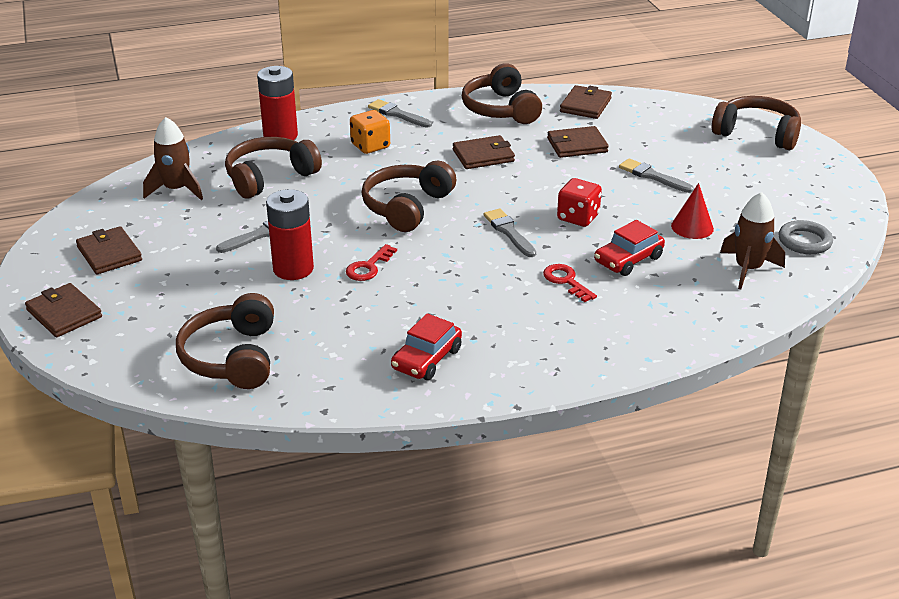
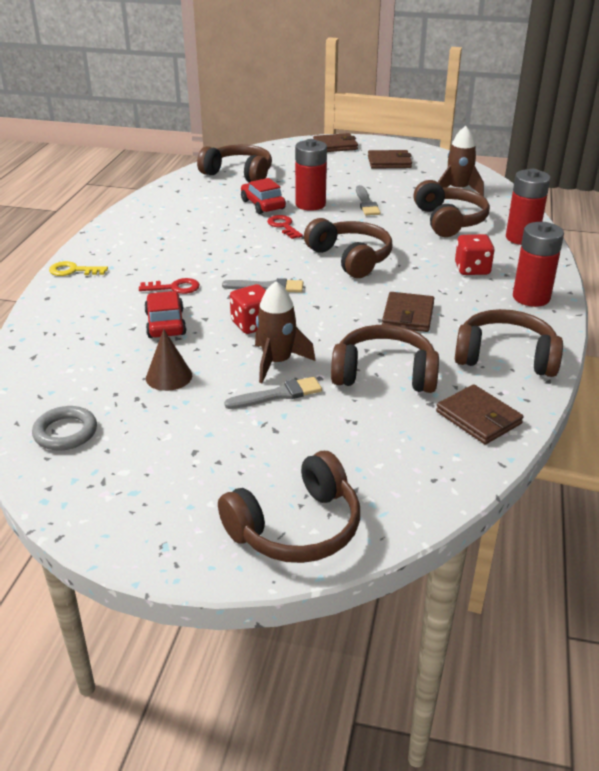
camera: 120 degrees right, 0 degrees up
(370, 146) = (472, 269): orange dice -> red dice
(398, 114) = (531, 297): grey brush -> red battery
(426, 359) = (162, 219): red car -> red car (263, 205)
(577, 145) = (384, 374): brown wallet -> brown headphones
(606, 362) = (73, 270): none -> yellow key
(692, 227) = (169, 376): red cone -> brown cone
(748, 269) = (76, 376): brown rocket -> brown rocket (277, 362)

